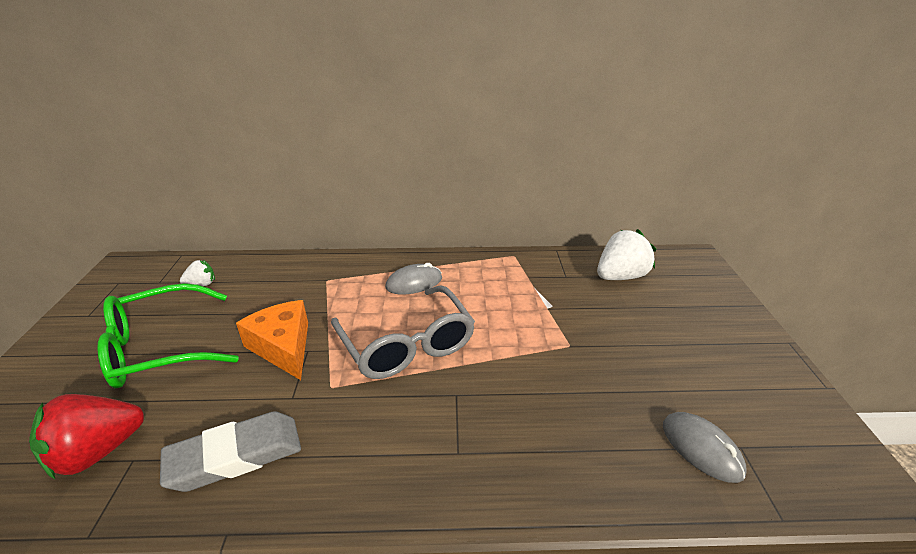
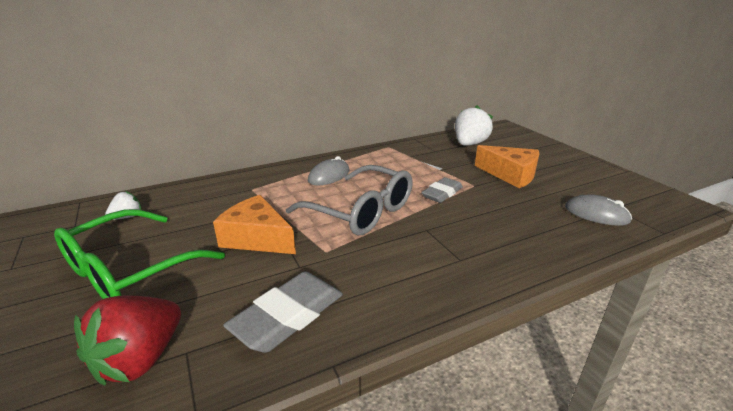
camera: 25 degrees left, 5 degrees down
(518, 346) = (442, 193): none -> grey eraser
(634, 342) = (510, 175): none -> orange cheese

